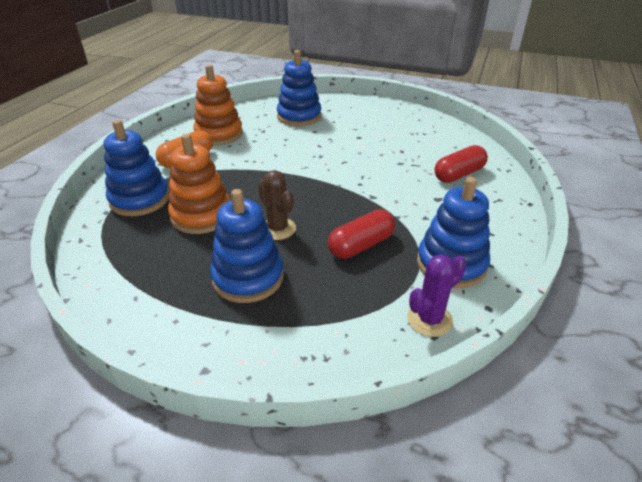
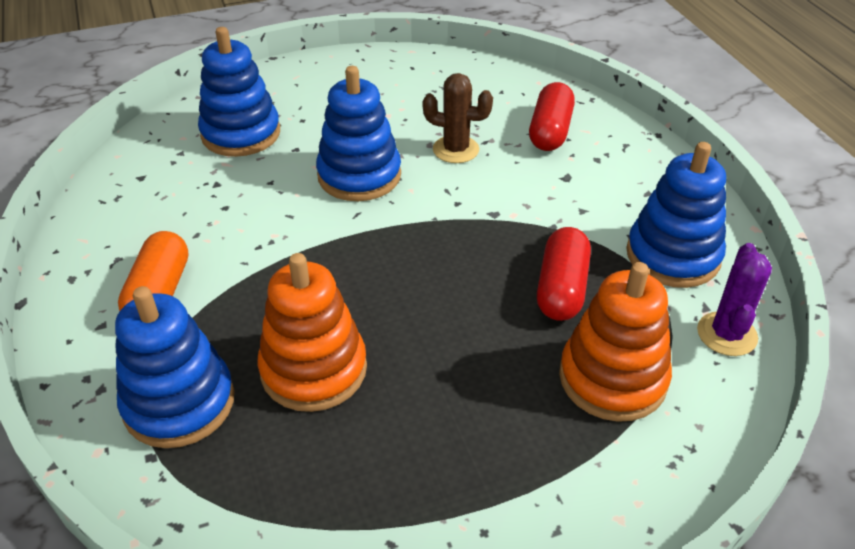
camera: 40 degrees left, 5 degrees up
(219, 134) = (152, 223): orange stacking toy -> orange stacking toy (612, 378)
(248, 277) = (493, 415): blue stacking toy -> blue stacking toy (359, 175)
(277, 229) = (441, 326): brown cactus -> brown cactus (456, 150)

